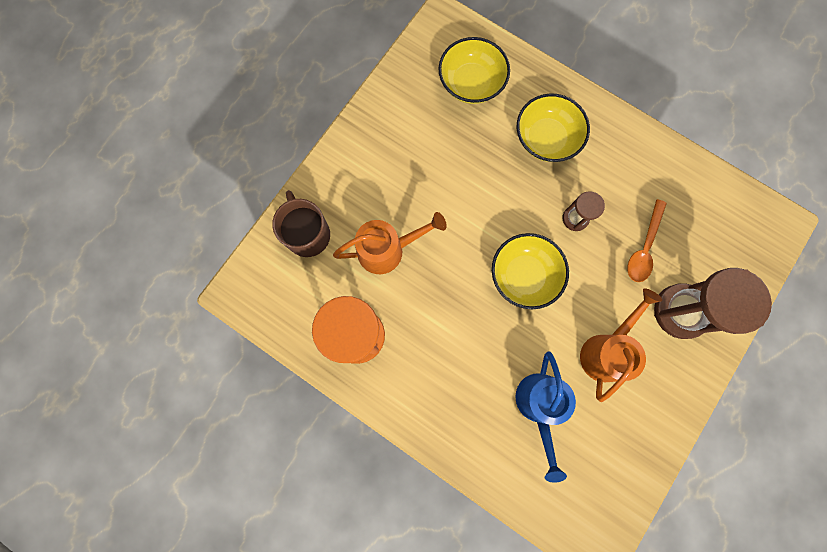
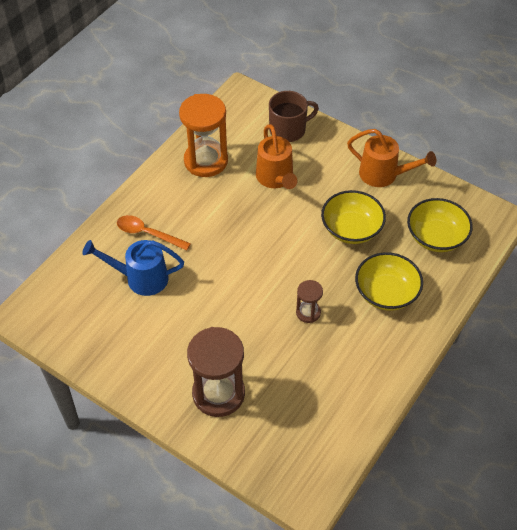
camera: 90 degrees right, 25 degrees down
(524, 275) = (254, 271): yellow bowl -> yellow bowl (351, 229)
(606, 350) = (185, 330): orange watering can -> orange watering can (384, 175)
(644, 247) = (281, 367): orange spoon -> orange spoon (148, 233)

